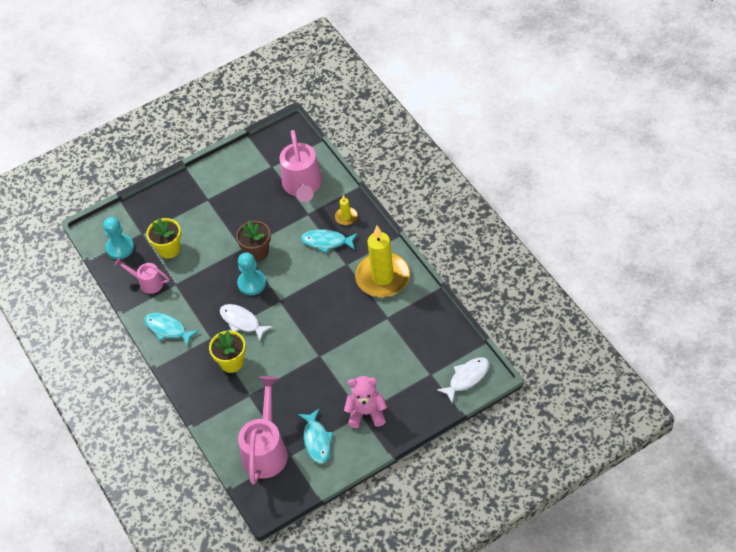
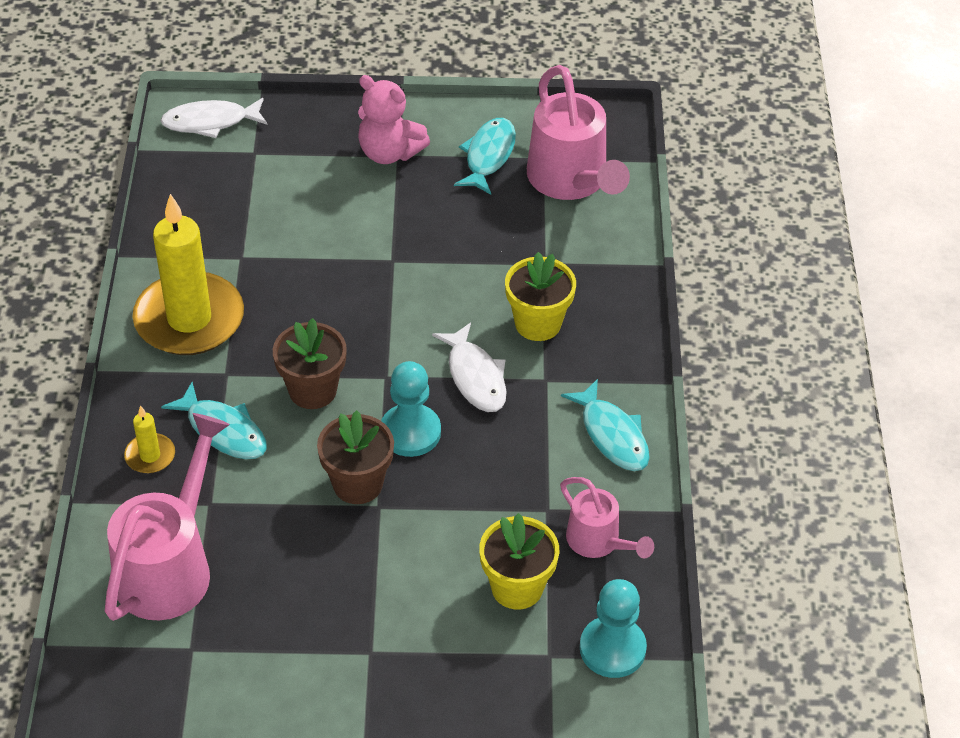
camera: 155 degrees left, 5 degrees down
(266, 450) = (571, 181): pink watering can -> pink watering can turned 60 degrees counterclockwise
(305, 277) = (312, 390): none -> brown flower pot

